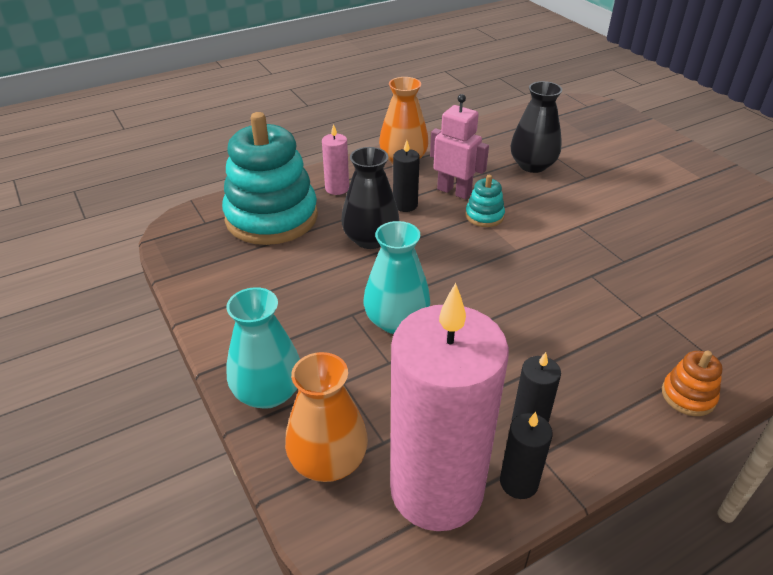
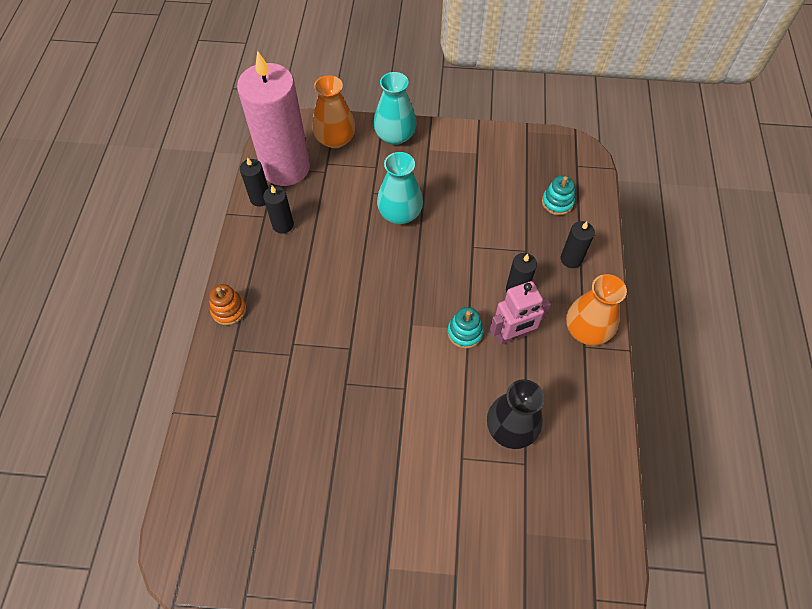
camera: 125 degrees right, 20 degrees up
(271, 217) = (557, 202): turquoise stacking toy -> turquoise stacking toy, size x0.42
(337, 188) = (571, 259): pink candle -> black candle
(370, 239) = (489, 244): black vase -> none

